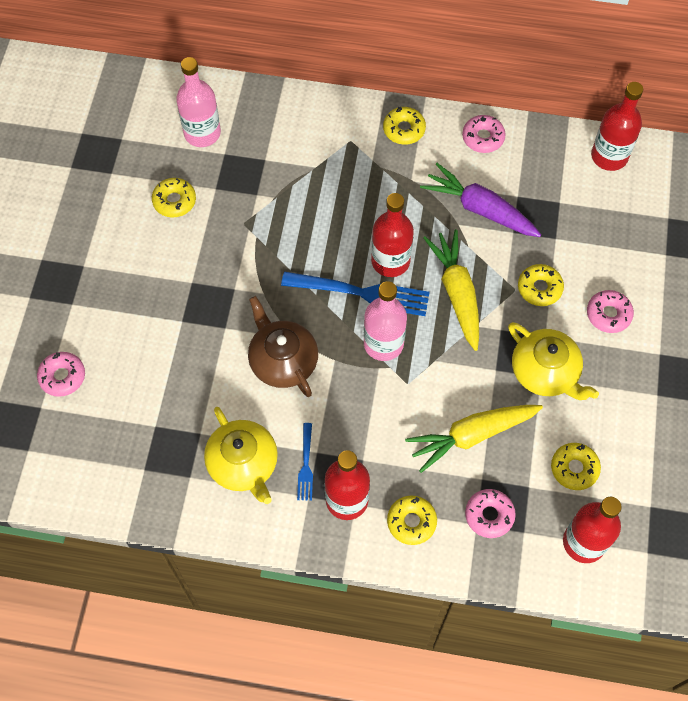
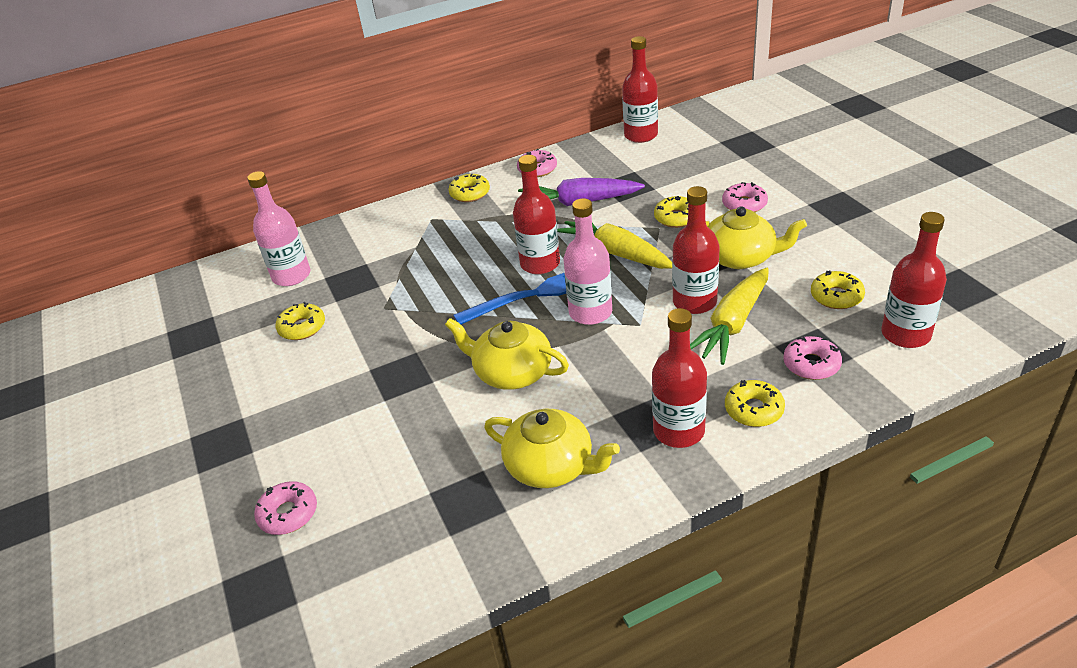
camera: 30 degrees left, 25 degrees down
(283, 360) = (512, 372): brown teapot -> yellow teapot
(305, 464) = (612, 429): blue fork -> none
(466, 392) = (694, 302): none -> red bottle

